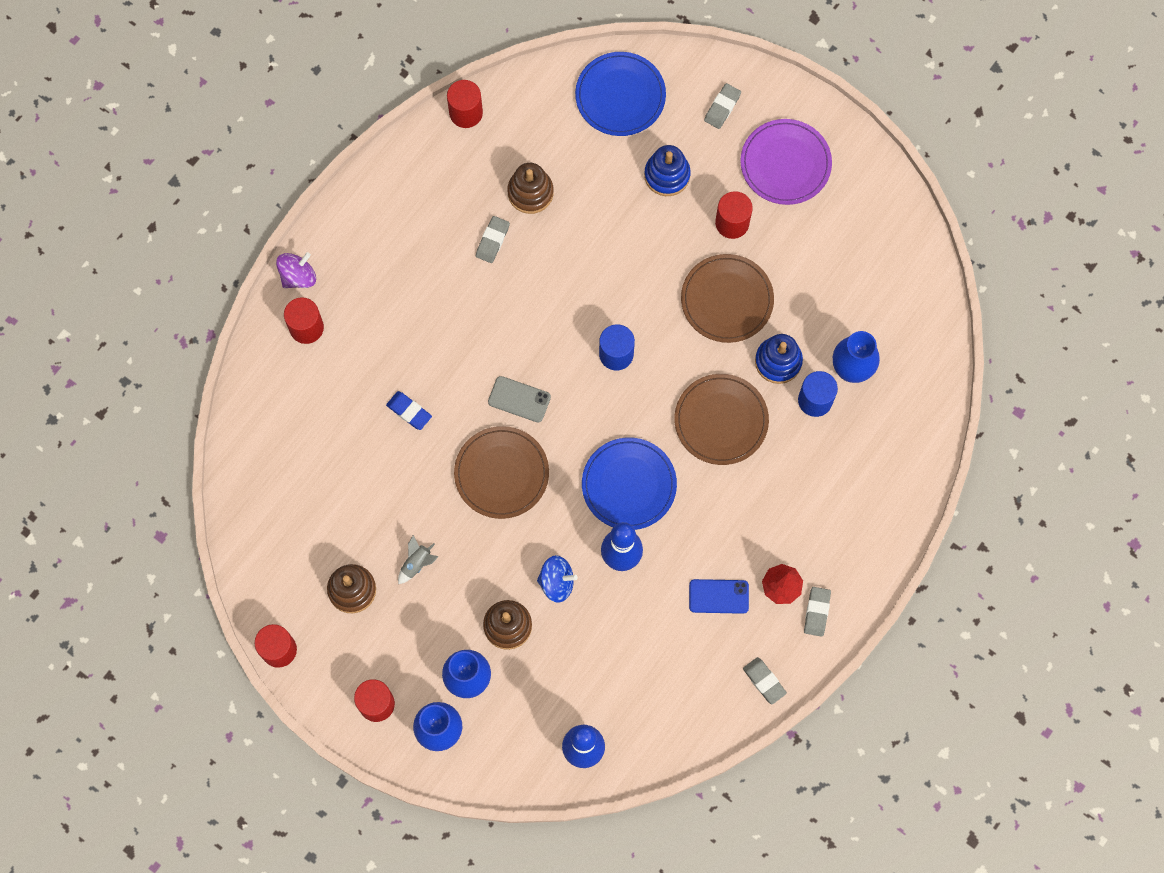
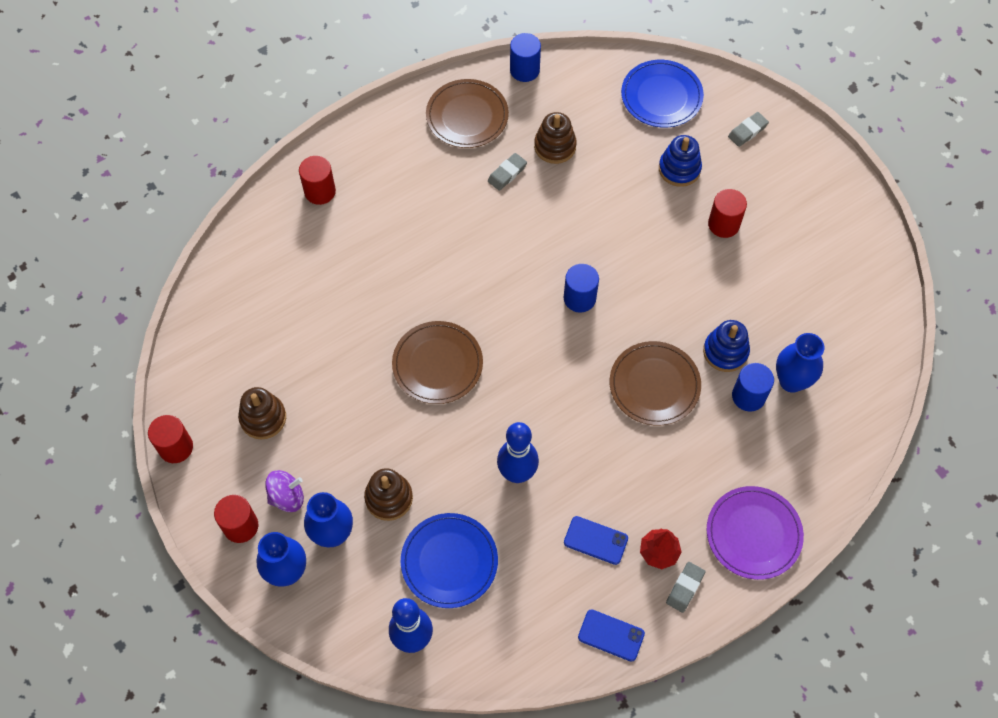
camera: 20 degrees right, 10 degrees down
(298, 276) = (331, 150): purple spinning top -> purple spinning top (287, 497)
(409, 411) = (378, 286): blue eraser -> none
(417, 563) = (330, 415): grey rocket -> none
(466, 113) = (524, 70): red cylinder -> blue cylinder
(519, 399) = (478, 307): grey phone -> none
(557, 582) = (449, 475): blue spinning top -> none
(629, 485) = (549, 412): blue plate -> blue plate (449, 561)
(727, 300) = (696, 285): brown plate -> brown plate (467, 116)
(764, 681) = (611, 635): grey eraser -> blue phone
(785, 163) = (788, 192): purple plate -> purple plate (753, 534)

